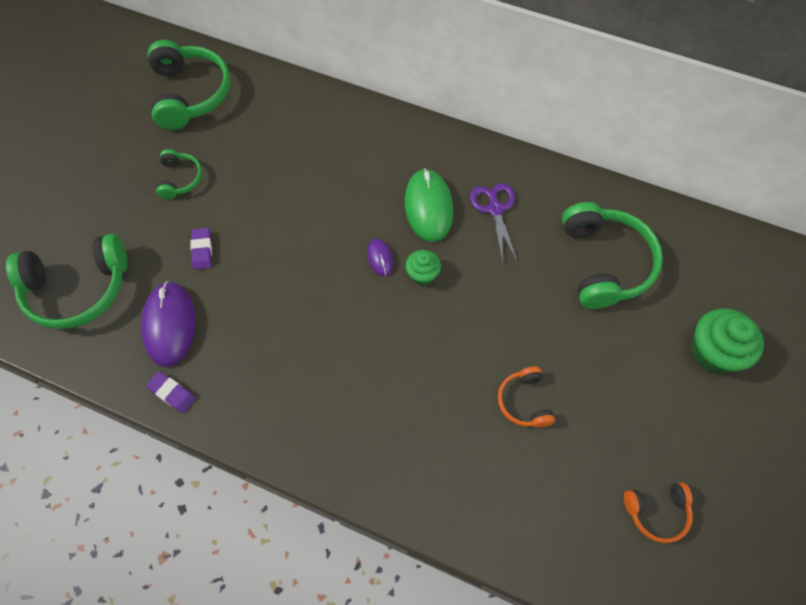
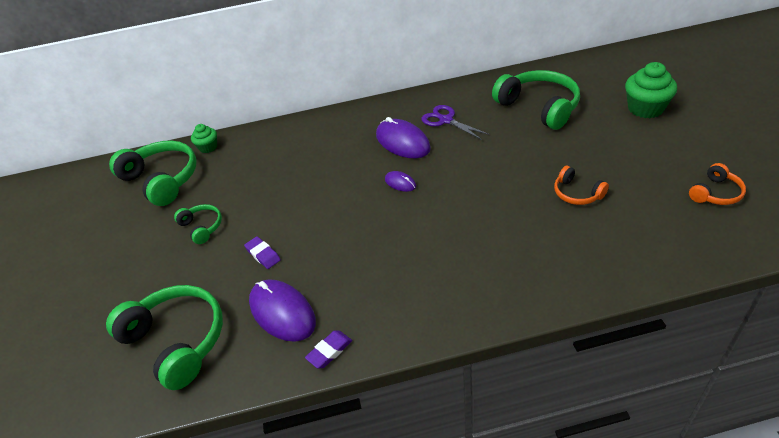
camera: 30 degrees left, 20 degrees down
(78, 289) = (177, 341): green headphones -> green headphones turned 90 degrees counterclockwise
(172, 393) = (329, 351): purple eraser -> purple eraser turned 45 degrees counterclockwise
(422, 274) = (438, 174): green cupcake -> green cupcake (208, 147)
(428, 207) = (402, 142): green mouse -> purple mouse

